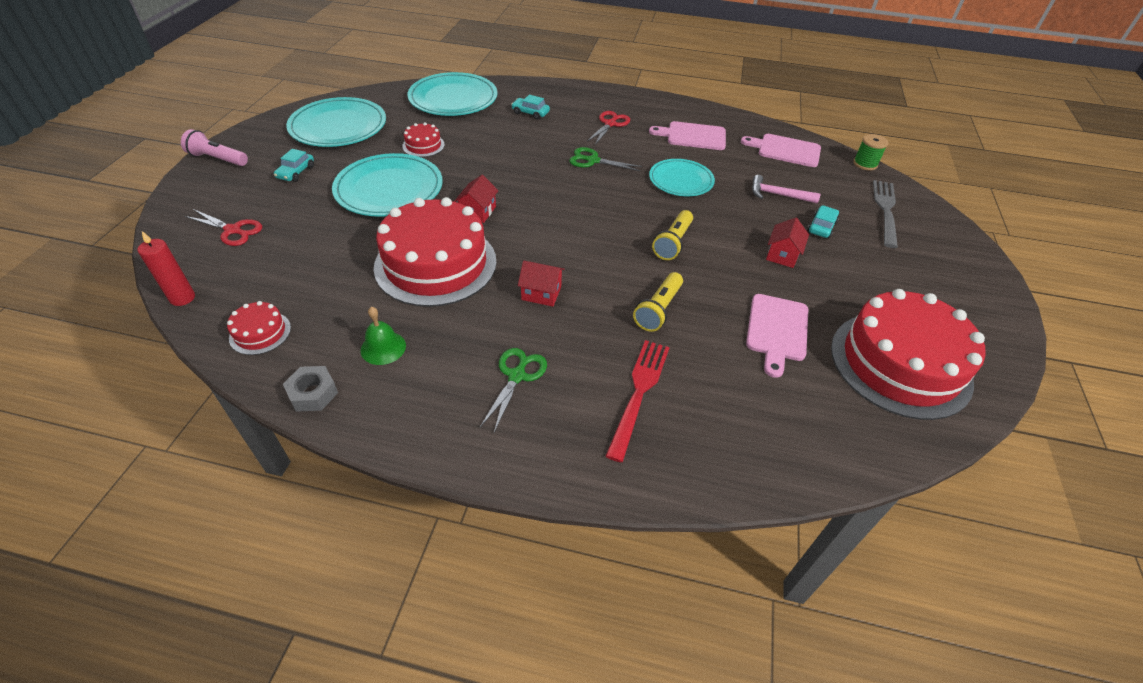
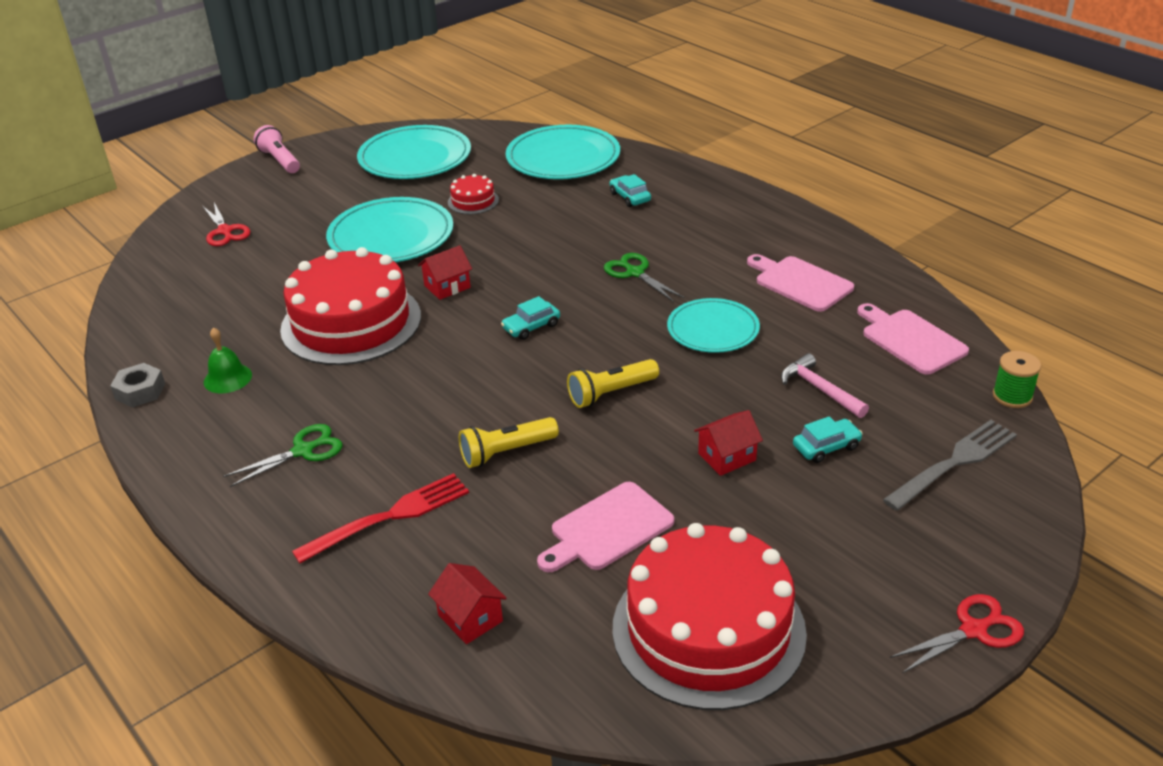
camera: 40 degrees right, 10 degrees down
(182, 298) = (133, 276): red candle -> none
(260, 333) = (155, 327): red cake -> none
(296, 172) = (329, 193): turquoise car -> turquoise car (531, 327)
(541, 293) = (412, 388): red house -> red house (470, 618)
(610, 124) = (710, 237): red scissors -> red scissors (973, 630)

